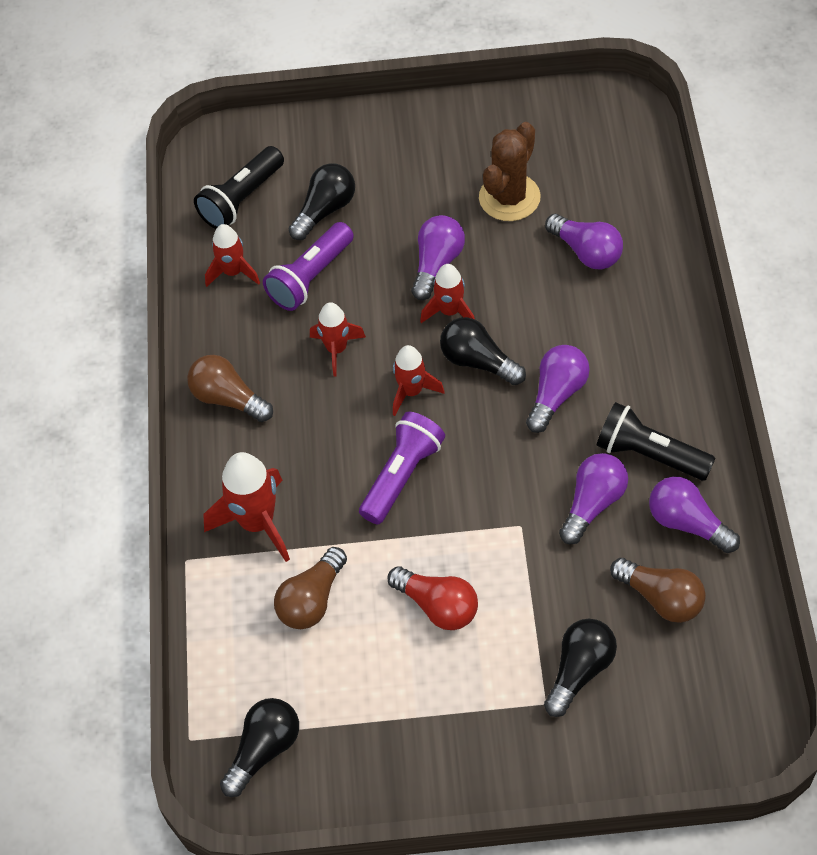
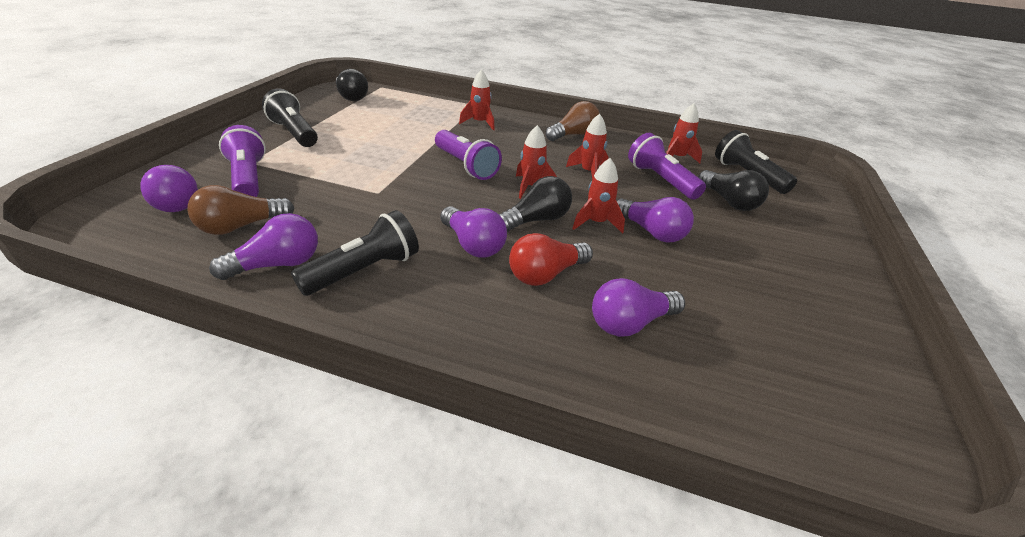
camera: 105 degrees right, 20 degrees down
(257, 523) = (479, 123): red rocket -> red rocket, size x0.63
(312, 600) = (414, 123): brown light bulb -> none
(437, 606) = (362, 151): red light bulb -> red light bulb (545, 274)
(439, 722) = (294, 133): none -> black flashlight
(509, 197) = (725, 297): brown cactus -> none
(579, 670) = (248, 178): black light bulb -> purple flashlight
(593, 504) = (356, 226): purple light bulb -> purple light bulb (176, 202)

